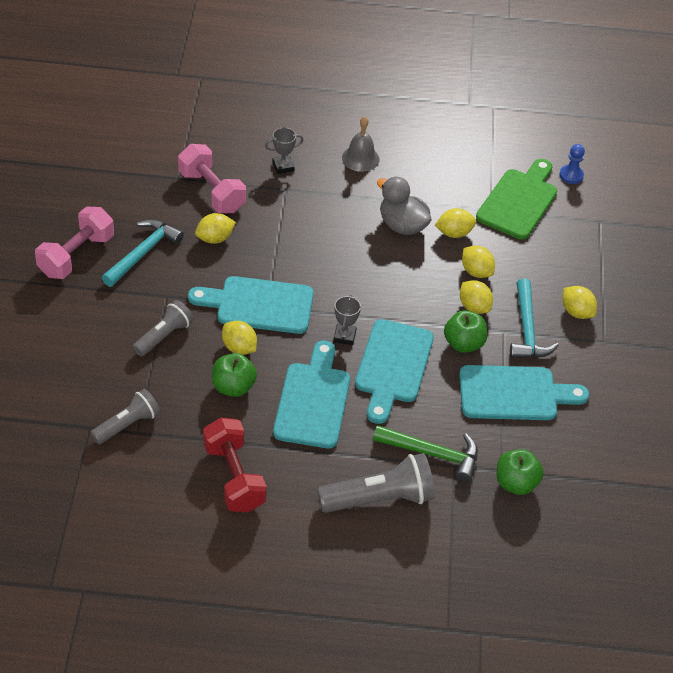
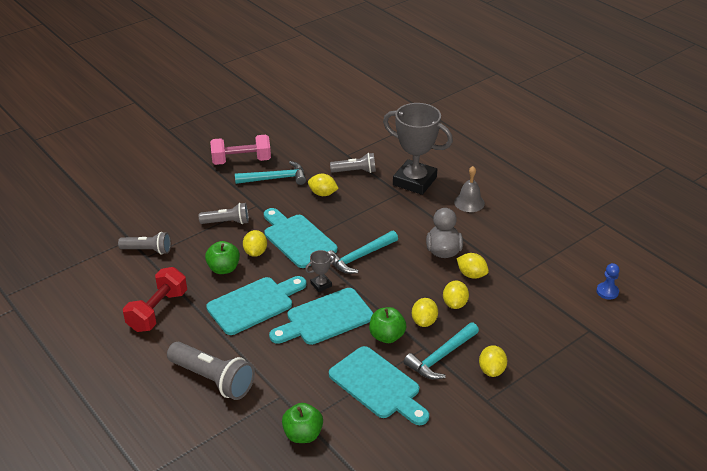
camera: 50 degrees right, 10 degrees down
(212, 192) = (355, 171): pink dumbbell -> grey flashlight
(283, 166) = (414, 181): grey trophy -> grey trophy, size x2.40
(340, 283) = (360, 257): none -> turquoise hammer
(432, 454) = (277, 380): green hammer -> none
(519, 201) = (544, 284): green cutting board -> none

